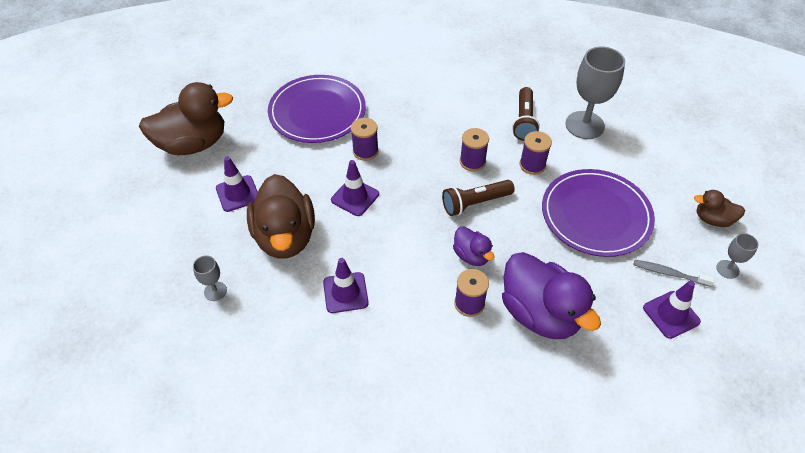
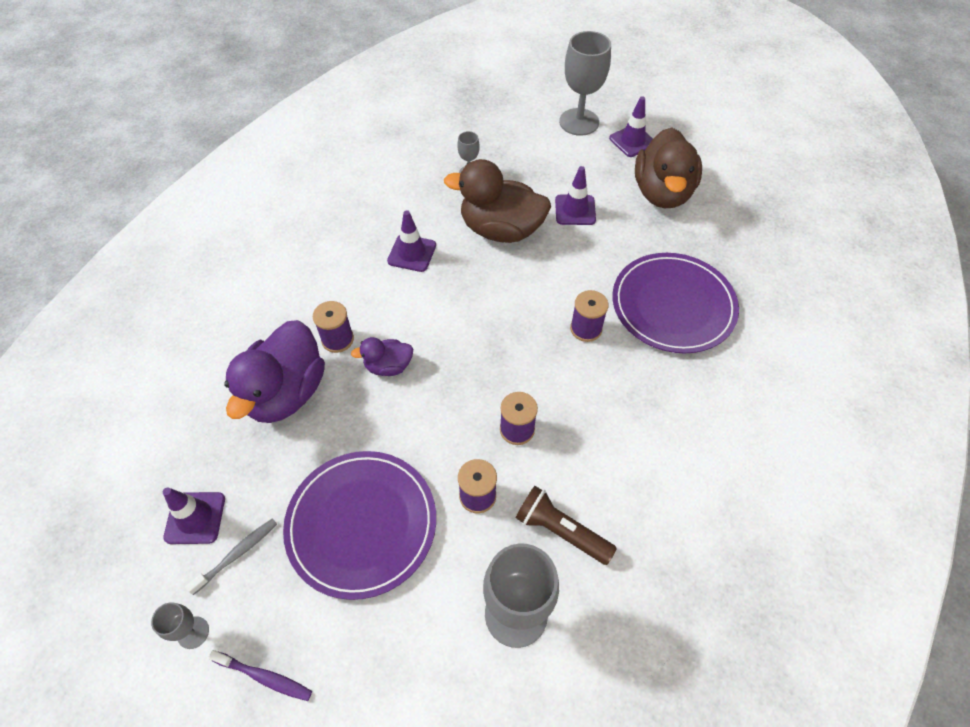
camera: 115 degrees right, 5 degrees up
(105, 227) = (579, 122): none -> grey goblet
(355, 197) = (522, 297): purple traffic cone -> purple traffic cone (632, 141)
(475, 203) = (453, 402): brown flashlight -> none
(540, 314) = (286, 393): purple duck -> purple duck turned 60 degrees counterclockwise
(712, 219) = (264, 677): brown duck -> purple toothbrush

